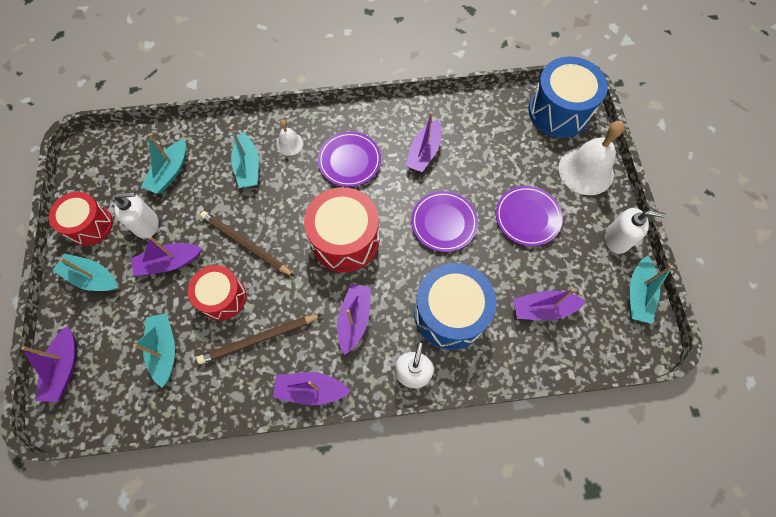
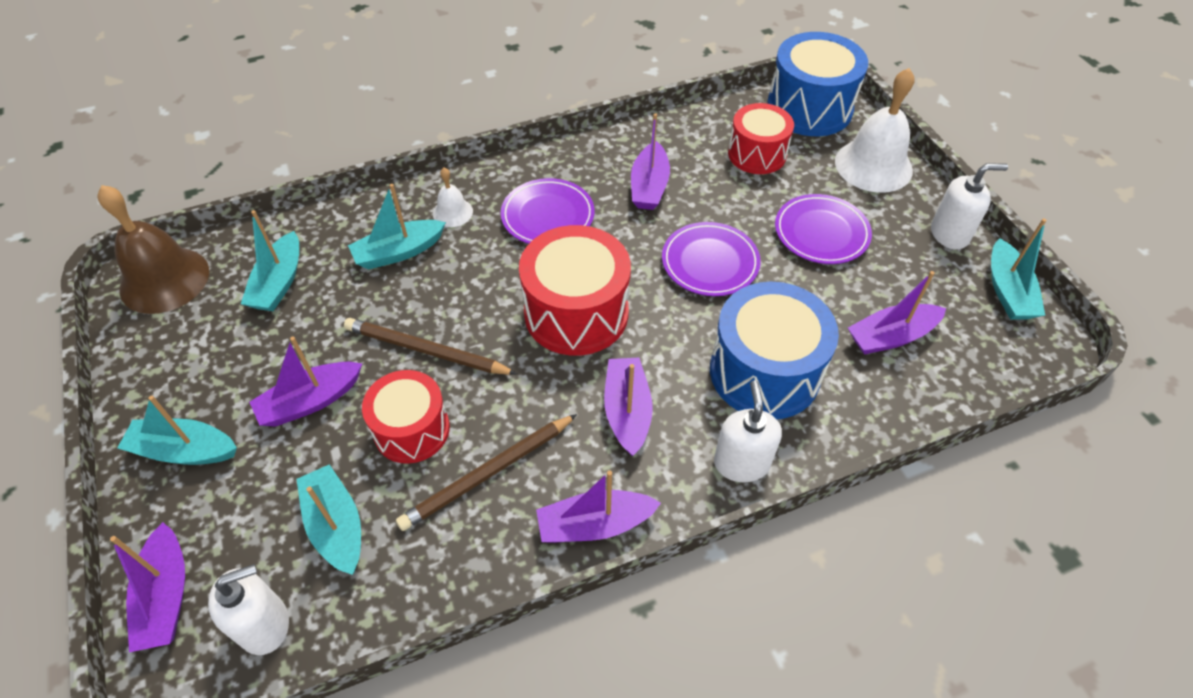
camera: 15 degrees left, 15 degrees down
(90, 225) = (164, 378): red drum -> red drum (757, 154)
(104, 154) = (164, 280): none -> brown bell
(147, 224) = (259, 358): white soap dispenser -> white soap dispenser (264, 624)
(248, 167) = (399, 252): turquoise boat -> turquoise boat turned 90 degrees clockwise

